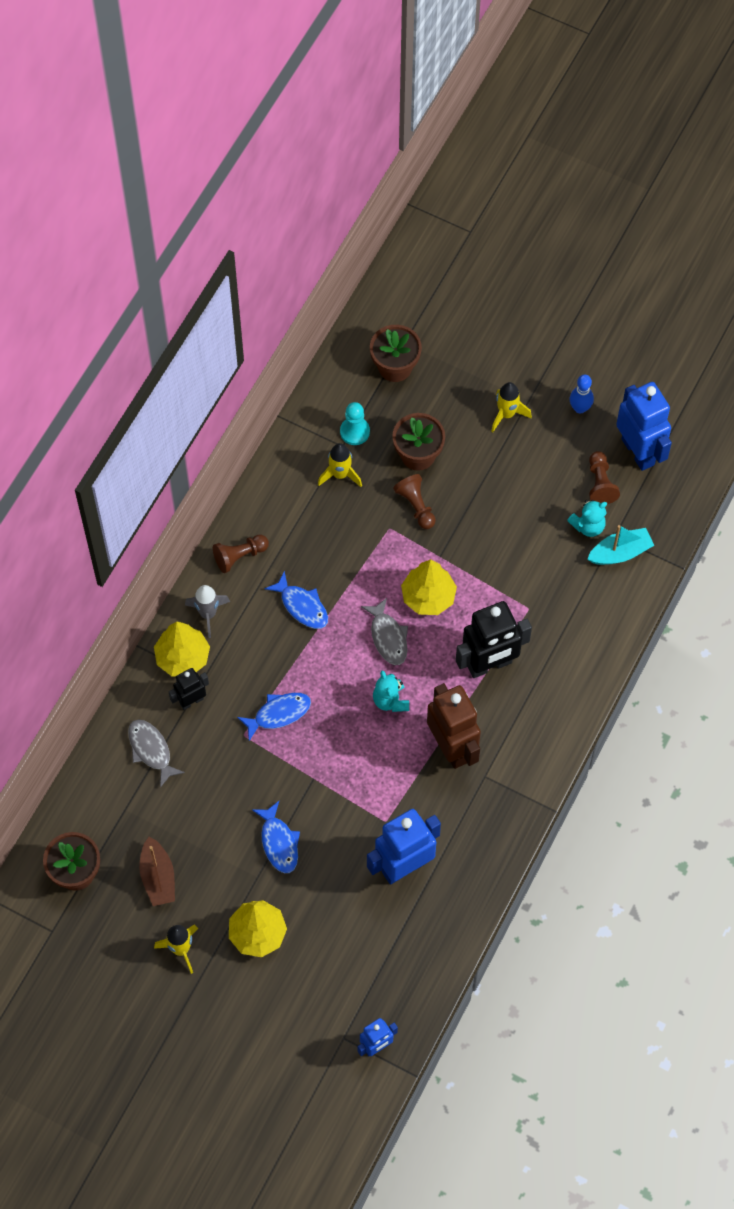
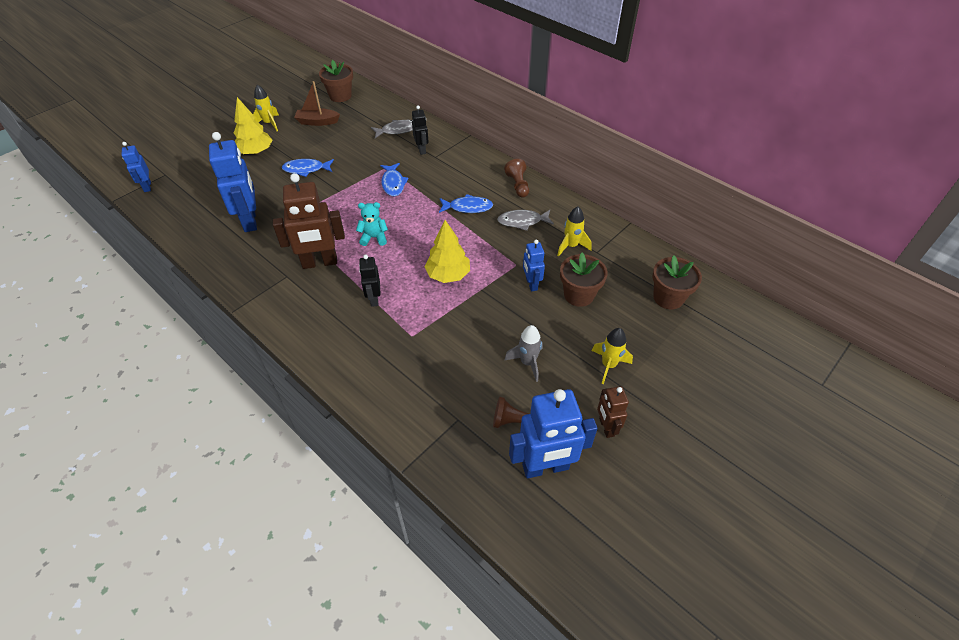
camera: 105 degrees right, 15 degrees down
(183, 657) = (453, 151): yellow tree -> none
(208, 614) = (479, 165): grey rocket -> grey rocket (527, 363)
(302, 606) = (468, 207): blue fish -> blue fish turned 150 degrees counterclockwise
(354, 432) = (608, 261): turquoise pawn -> none
(388, 637) = (424, 246): grey fish -> grey fish (522, 221)
(416, 506) = (531, 284): brown pawn -> blue robot
(489, 665) = (374, 299): black robot -> black robot, size x0.54
(580, 408) = (606, 427): blue bowling pin -> brown robot
(588, 526) = (475, 400): turquoise teddy bear -> none
(620, 552) = (439, 419): turquoise boat -> none

